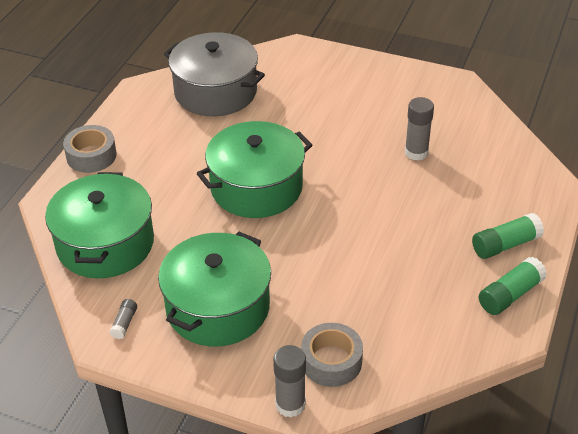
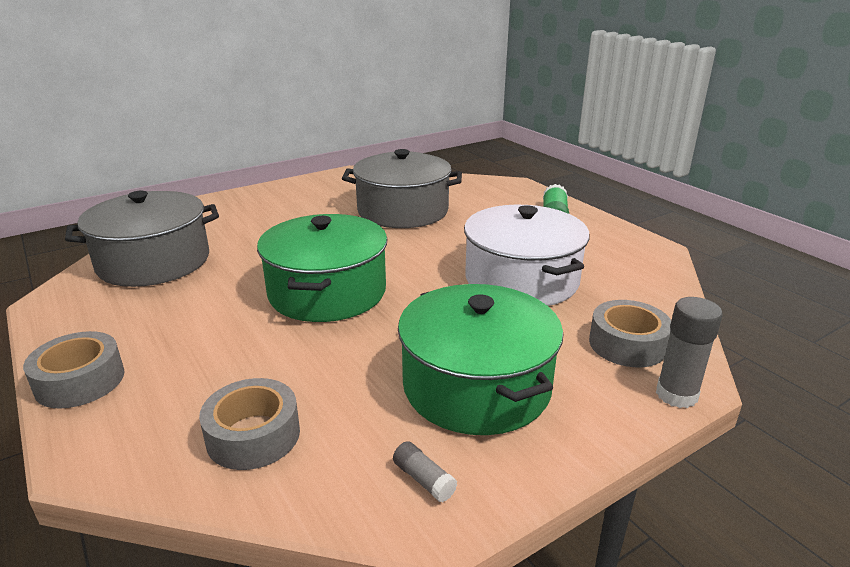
camera: 55 degrees left, 15 degrees down
(105, 244) = (253, 435): green pot -> grey tape
(370, 271) = (521, 280): none -> white pot
(416, 152) = (403, 211): grey glue stick -> grey pot
(510, 295) = (612, 236): green glue stick -> none

